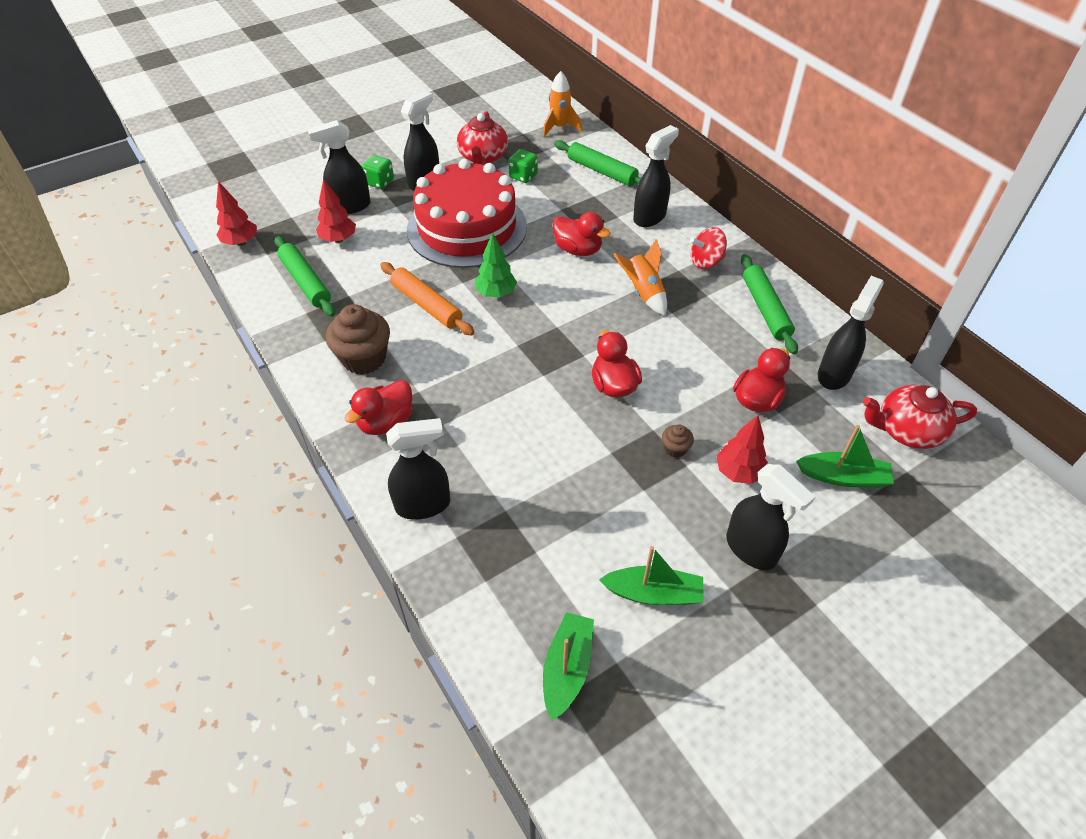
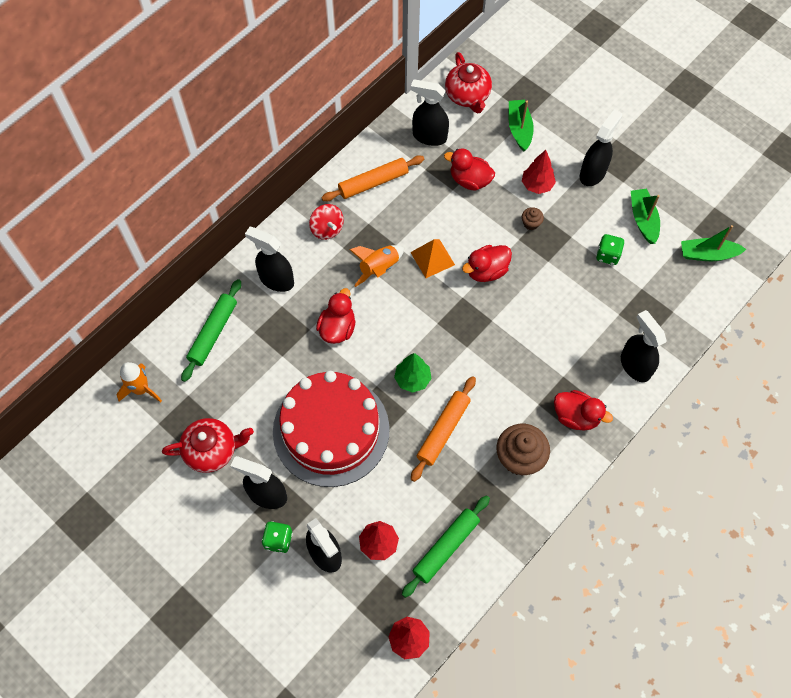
camera: 105 degrees left, 15 degrees up
(523, 176) = (237, 402): green dice -> green dice (607, 255)
(645, 340) = (432, 258): none -> orange pyramid
(765, 309) = (373, 182): green rolling pin -> orange rolling pin

